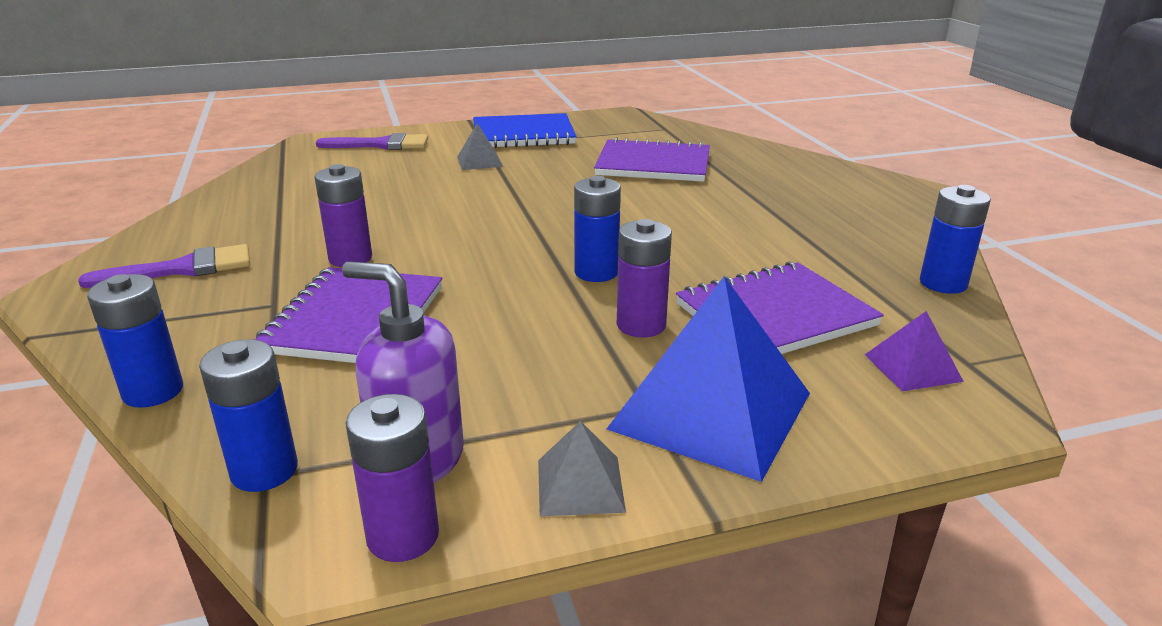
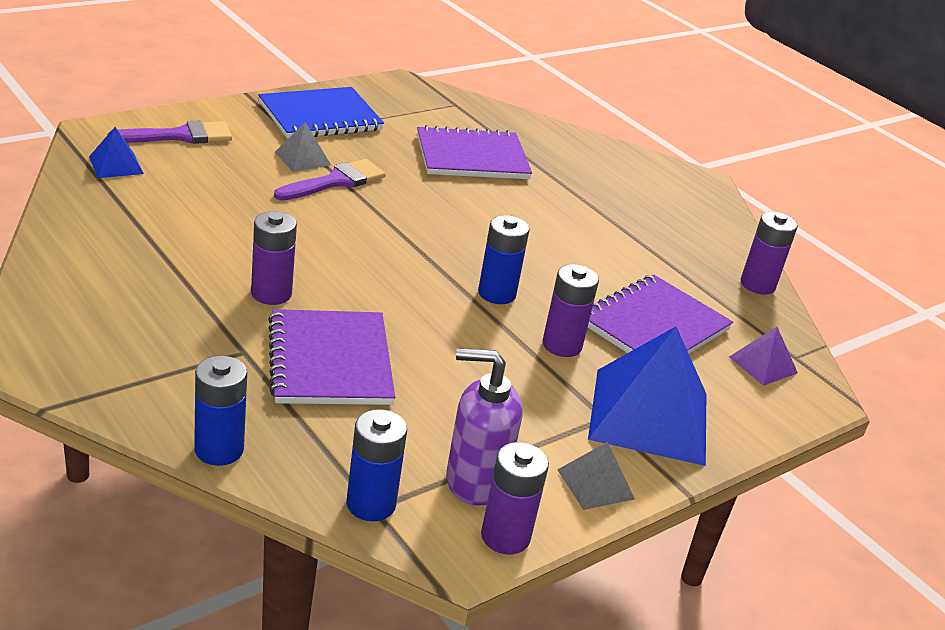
camera: 25 degrees left, 5 degrees up
(182, 269) = (118, 319): purple brush -> purple brush (335, 181)
(305, 162) = (116, 165): none -> blue pyramid
(943, 283) = (757, 285): blue battery -> purple battery

